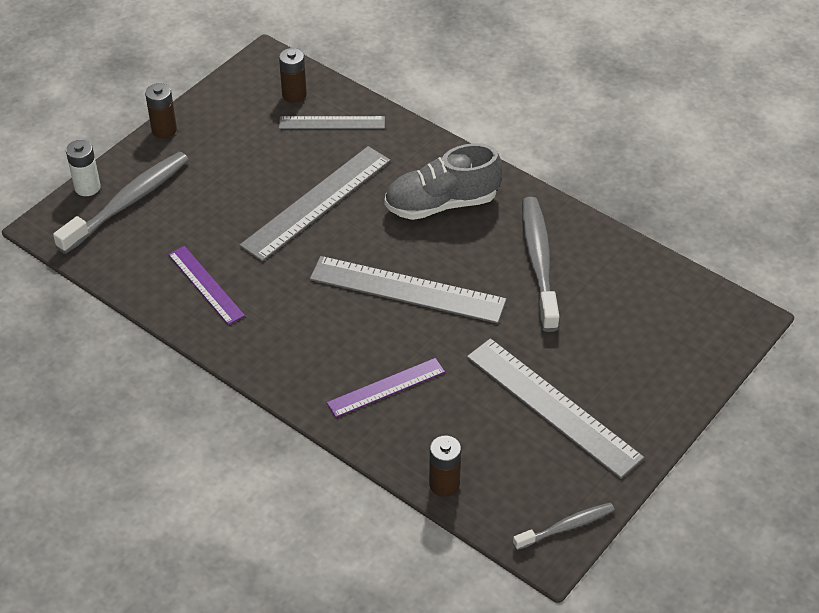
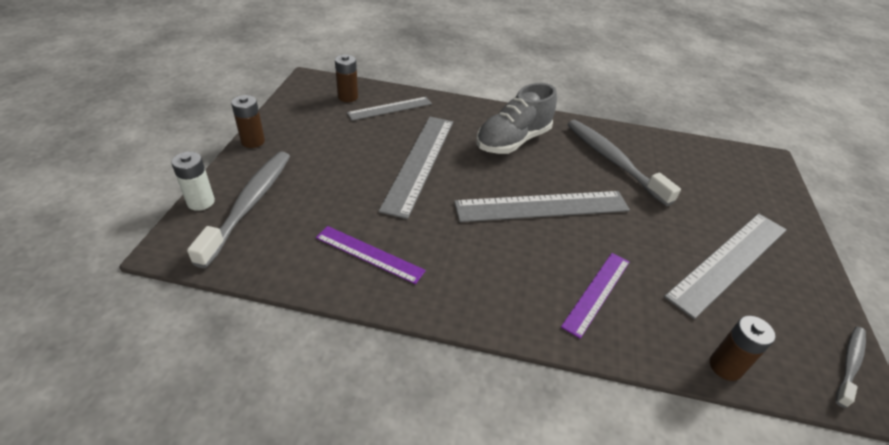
camera: 30 degrees left, 5 degrees down
(552, 406) = (729, 261): grey ruler -> grey ruler turned 60 degrees counterclockwise

